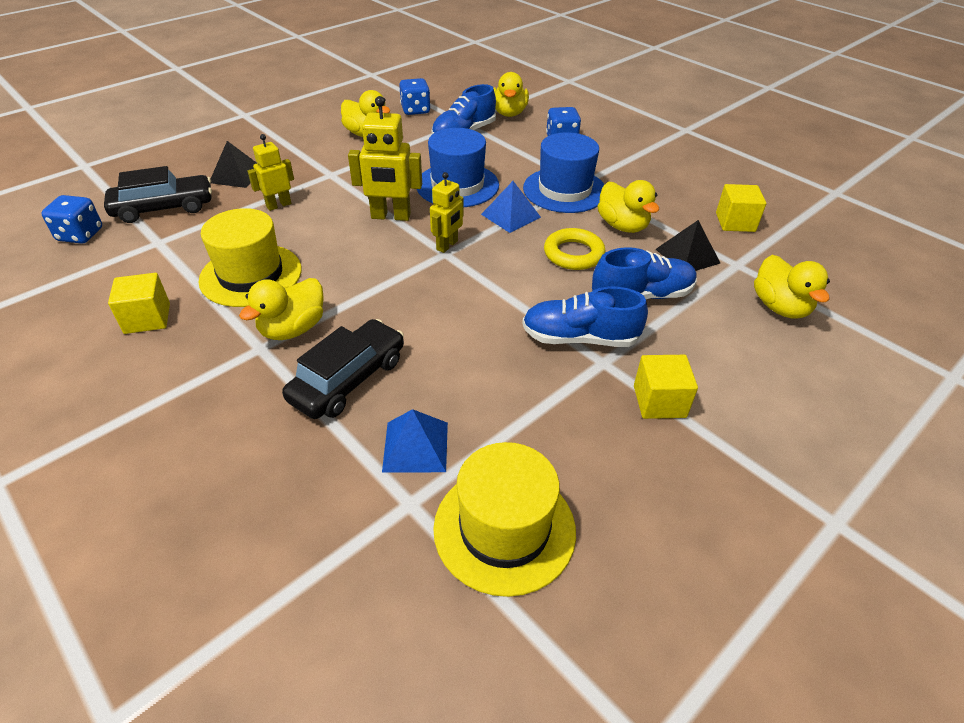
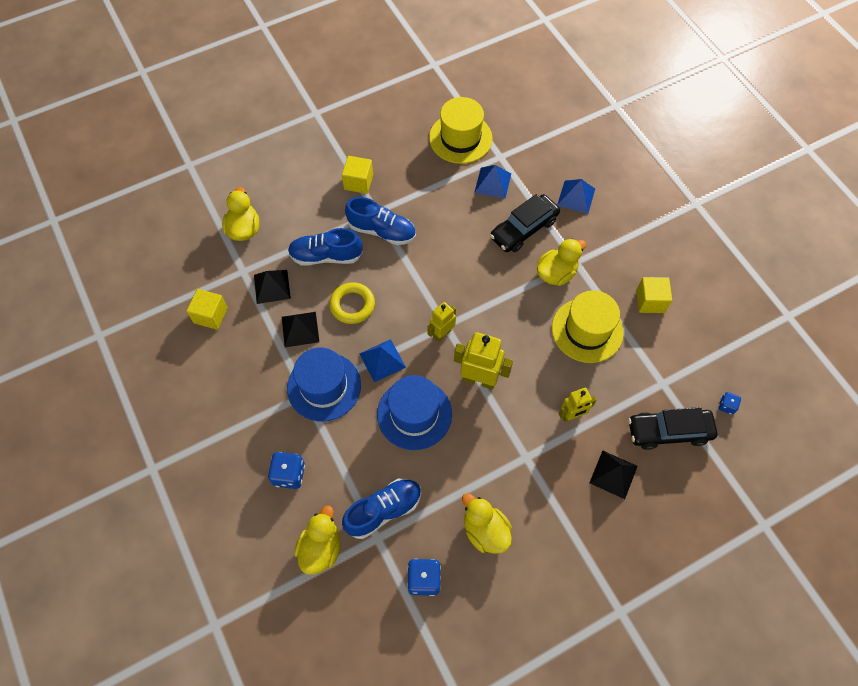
camera: 165 degrees left, 20 degrees up
(80, 235) = (726, 406): blue dice -> blue dice, size x0.57
(249, 451) = (576, 197): none -> blue pyramid
(622, 226) = (300, 329): yellow duck -> black pyramid

